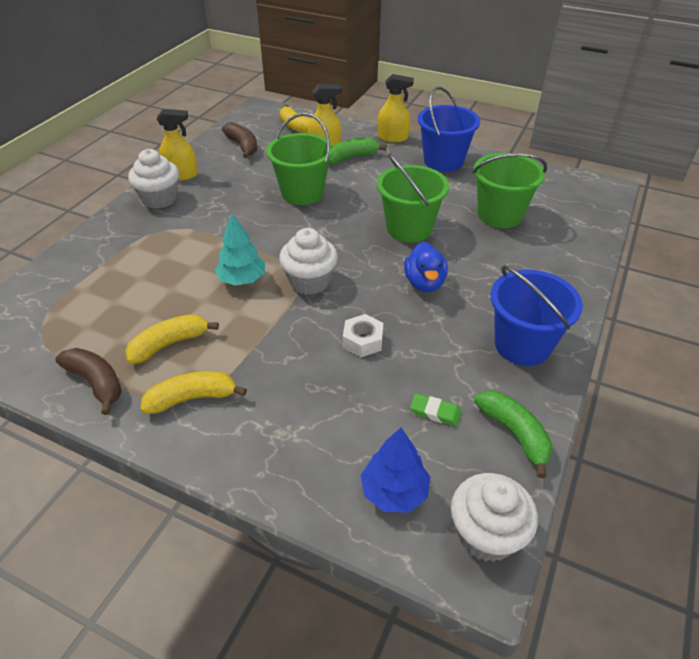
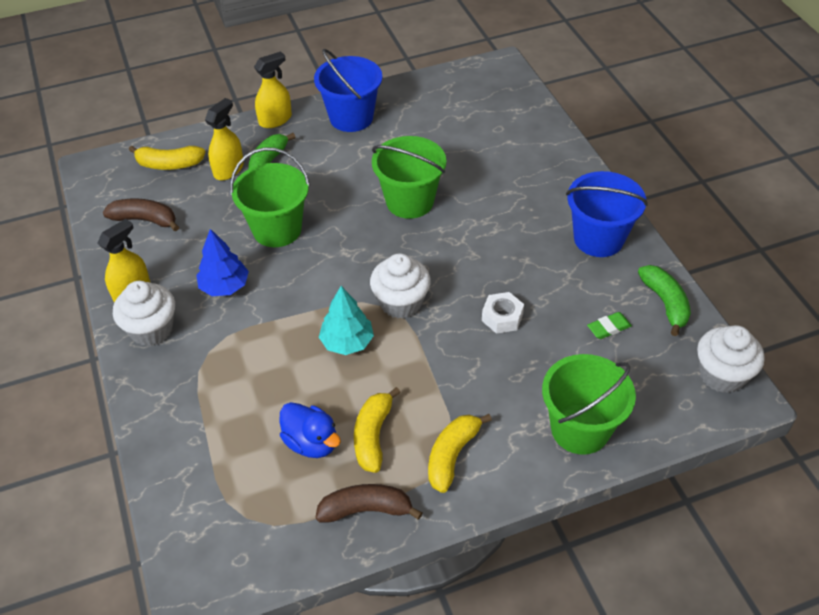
camera: 45 degrees left, 5 degrees up
(394, 491) = (650, 396): blue tree -> blue tree (224, 286)
(424, 283) = (481, 240): blue duck -> blue duck (311, 442)
(499, 215) = (458, 142): green bucket -> green bucket (580, 429)
(514, 434) = (665, 303): green banana -> green banana turned 60 degrees clockwise

